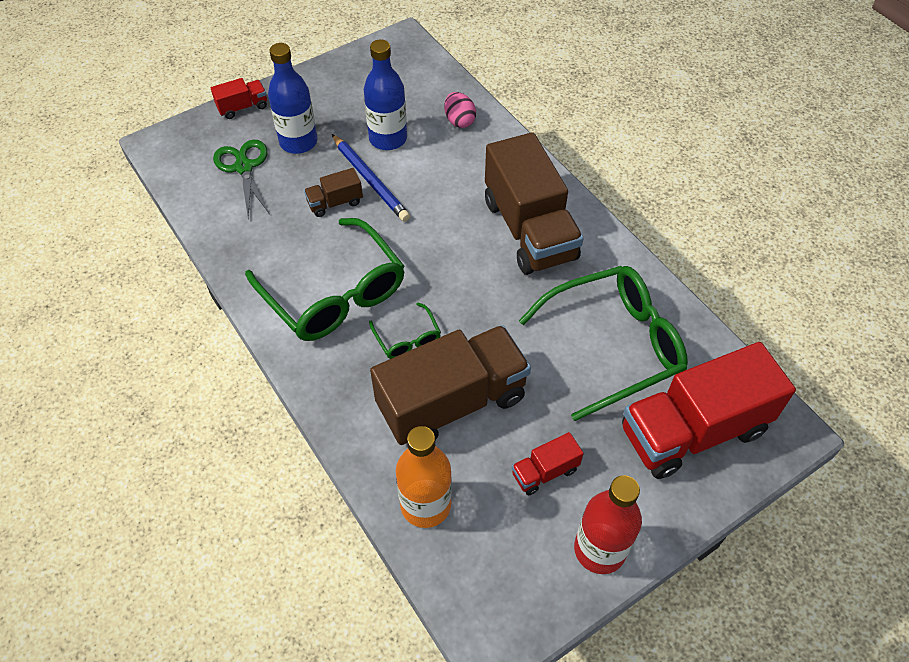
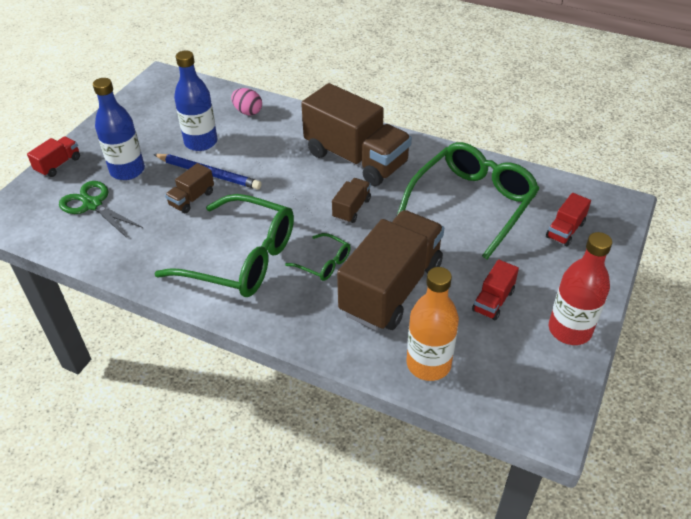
camera: 30 degrees left, 10 degrees down
(480, 289) = (351, 209): none -> brown truck
(693, 430) = (565, 230): red truck -> red truck, size x0.44

